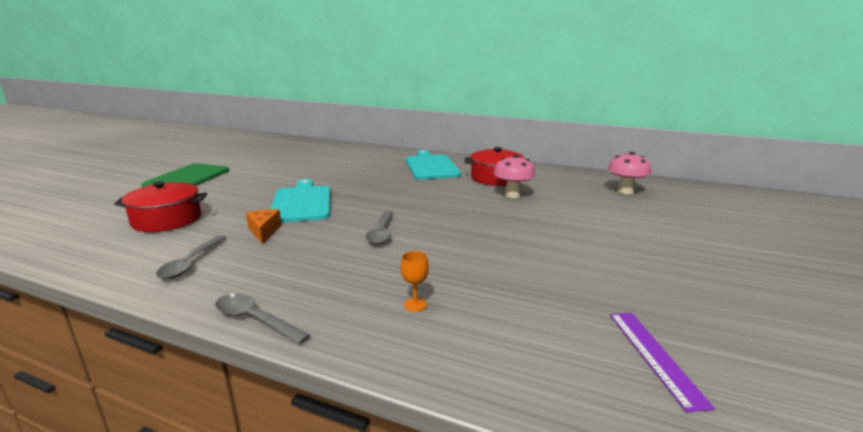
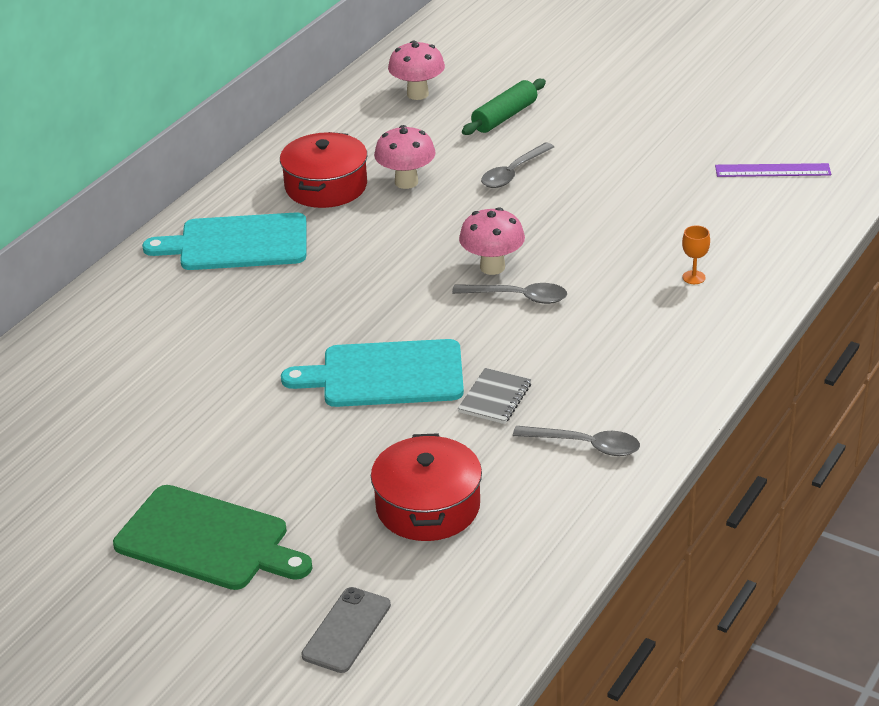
camera: 80 degrees left, 15 degrees up
(82, 208) = (347, 630): none -> grey phone
(255, 319) = (715, 374): grey spoon -> grey spoon (513, 173)
(264, 231) = (495, 398): orange cheese -> grey notebook
(418, 223) = (492, 267): none -> pink mushroom
(624, 217) = (504, 117): none -> green rolling pin

